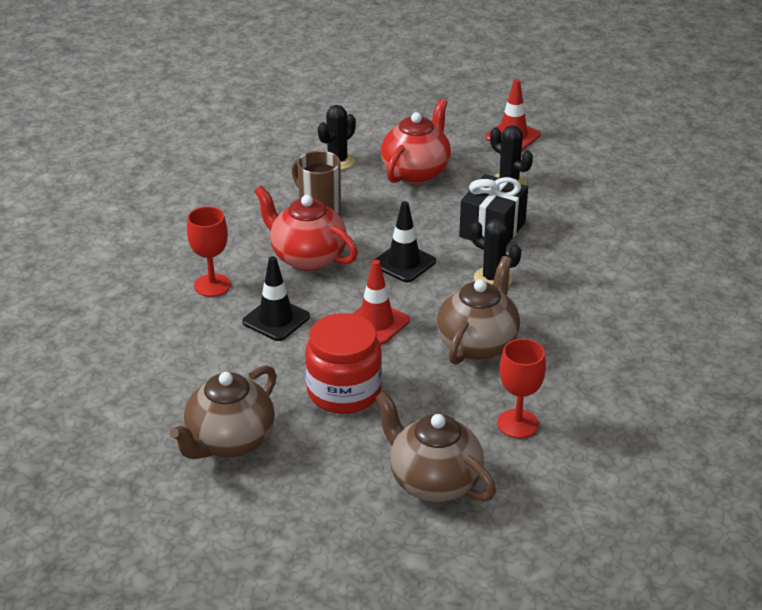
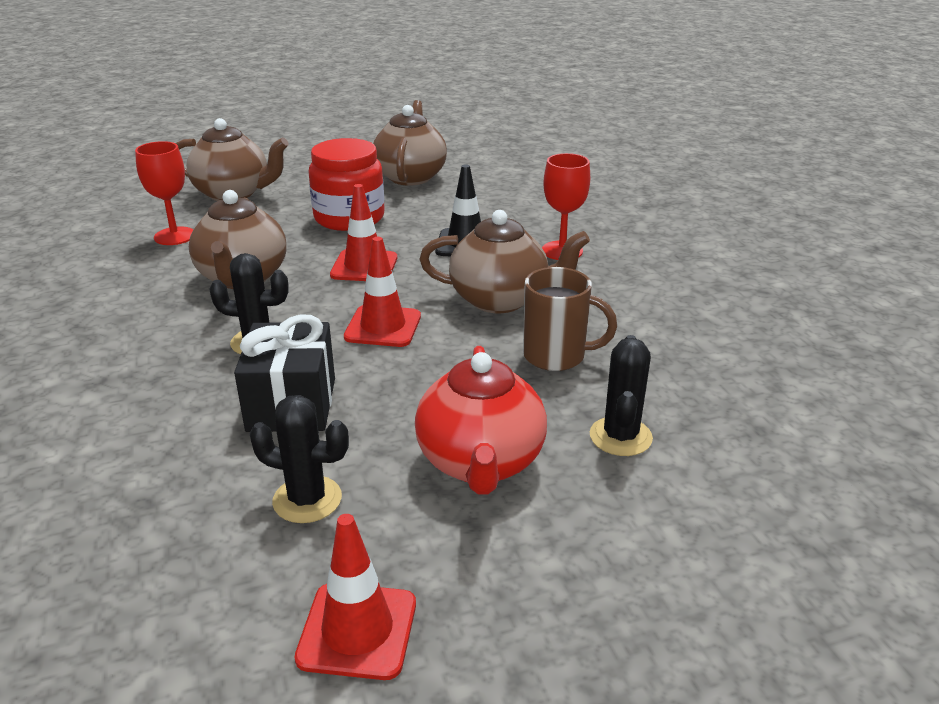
camera: 150 degrees right, 5 degrees down
(307, 257) = (501, 300): red teapot -> brown teapot
(404, 263) = (383, 327): black traffic cone -> red traffic cone

